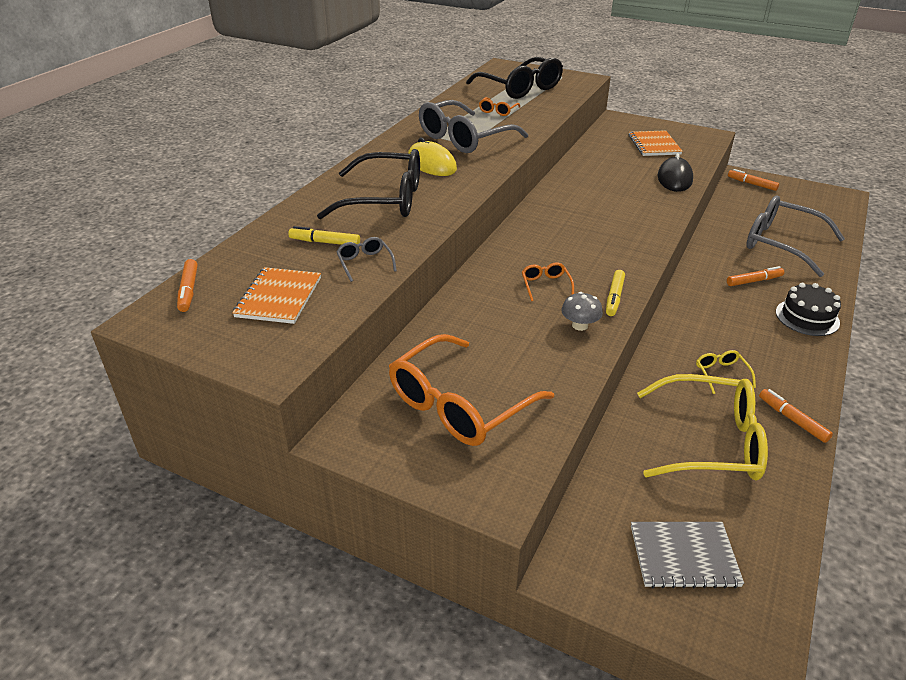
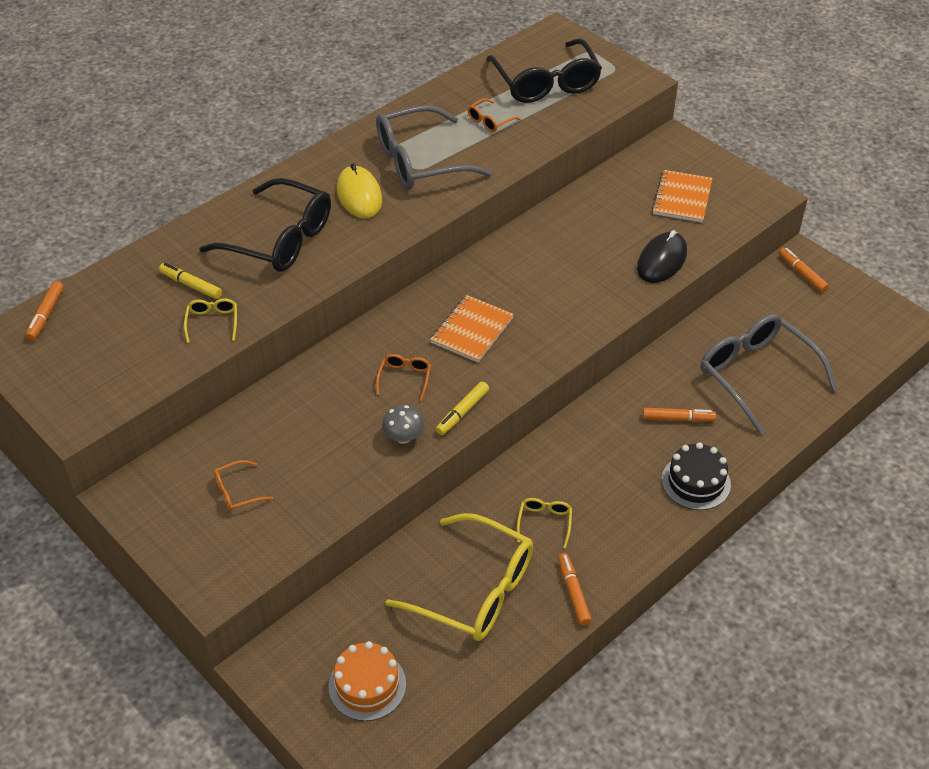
camera: 20 degrees right, 10 degrees up
(279, 297) = (116, 344): orange notebook -> orange notebook (472, 330)
(365, 263) = (212, 322): grey glasses -> yellow glasses
(459, 405) = (237, 492): orange glasses -> orange glasses, size x0.43
(684, 556) = (367, 685): grey notebook -> orange cake

